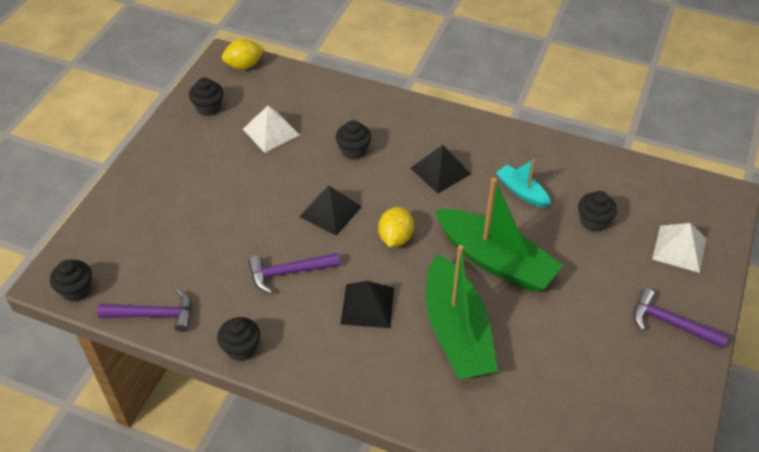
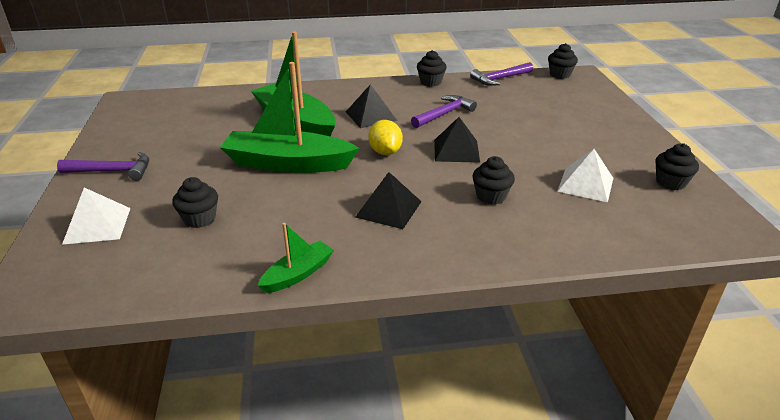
camera: 150 degrees right, 15 degrees down
(244, 65) = (715, 232): yellow lemon -> none
(521, 191) = (290, 219): turquoise boat -> none
(535, 143) = (298, 274): none -> green boat

